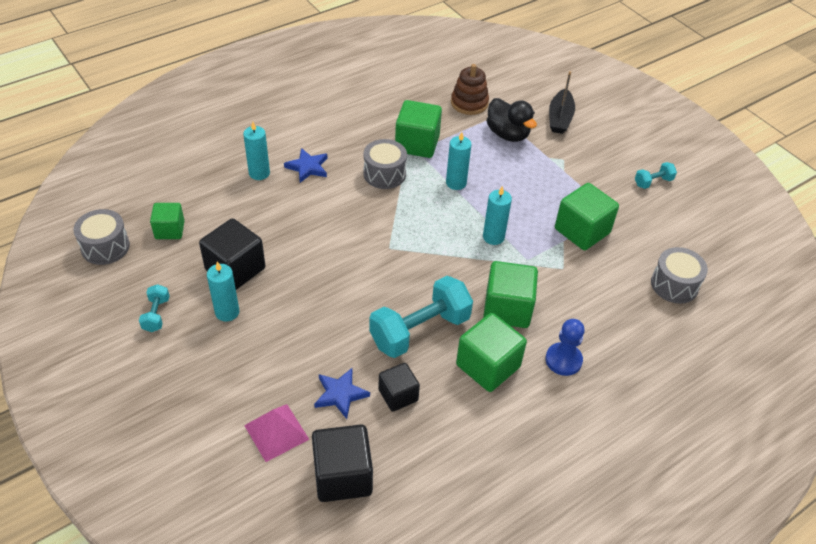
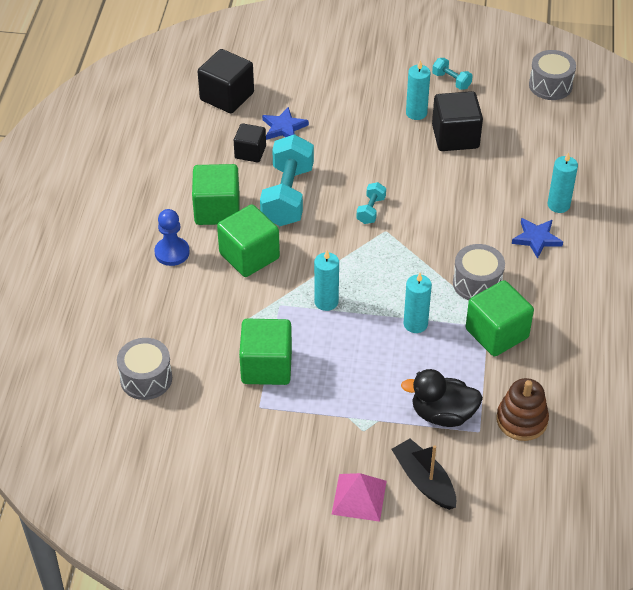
camera: 135 degrees right, 0 degrees up
(170, 230) = (536, 124): green cube -> none
(276, 432) = (291, 86): pink pyramid -> pink pyramid (359, 497)
(653, 182) = (259, 476): turquoise dumbbell -> turquoise dumbbell (371, 210)

